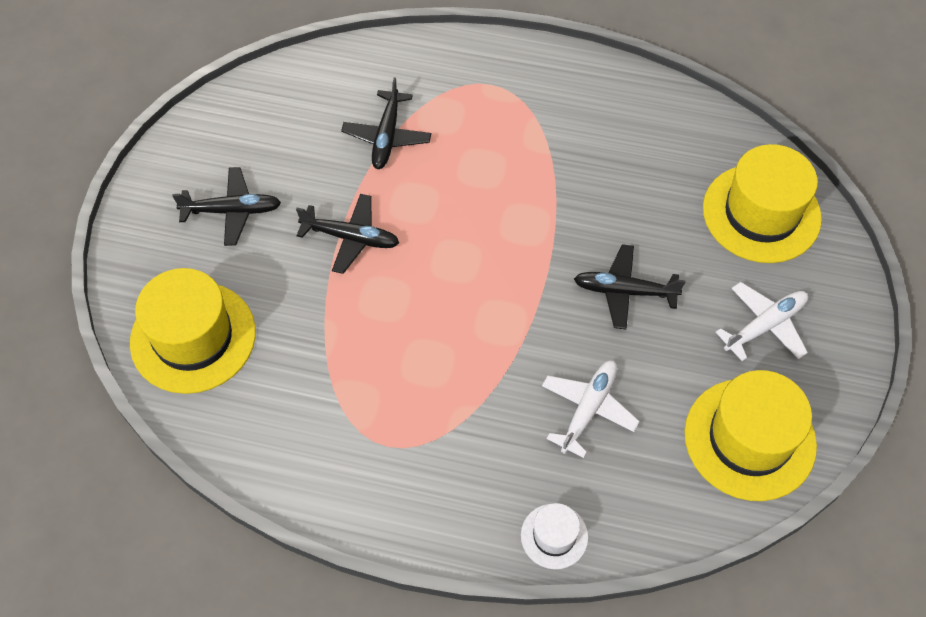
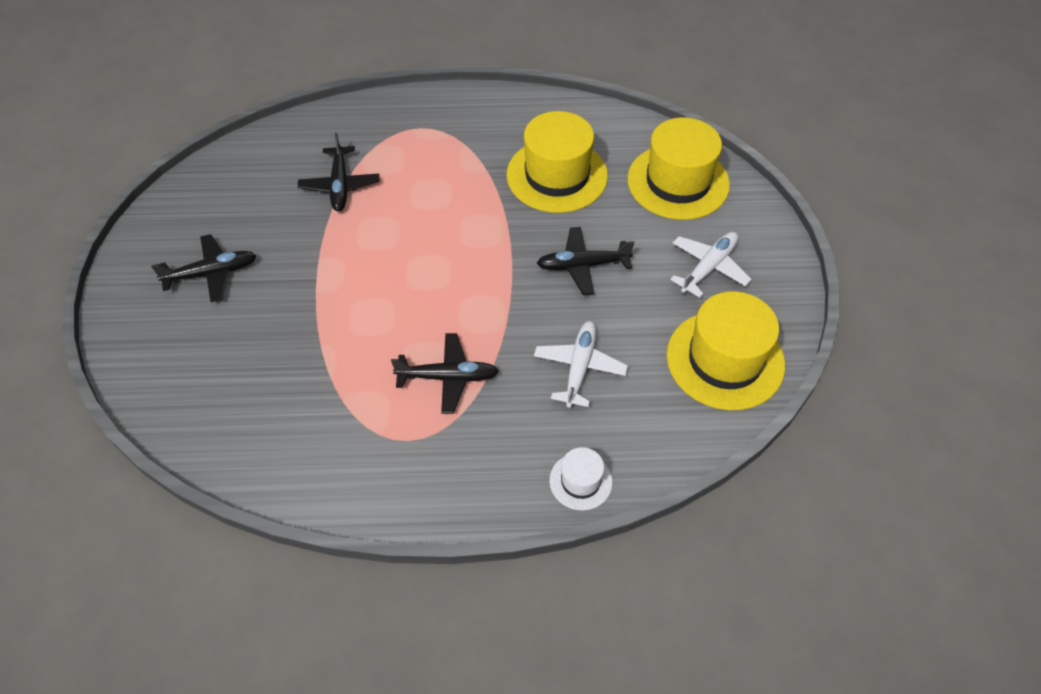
camera: 15 degrees left, 5 degrees down
(193, 337) = (198, 388): yellow hat -> yellow hat (557, 175)
(350, 237) = (327, 273): black plane -> black plane (447, 377)

